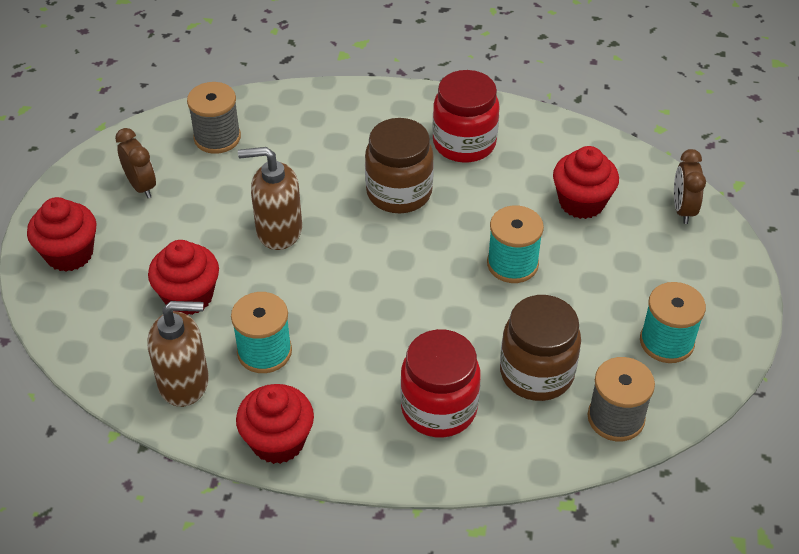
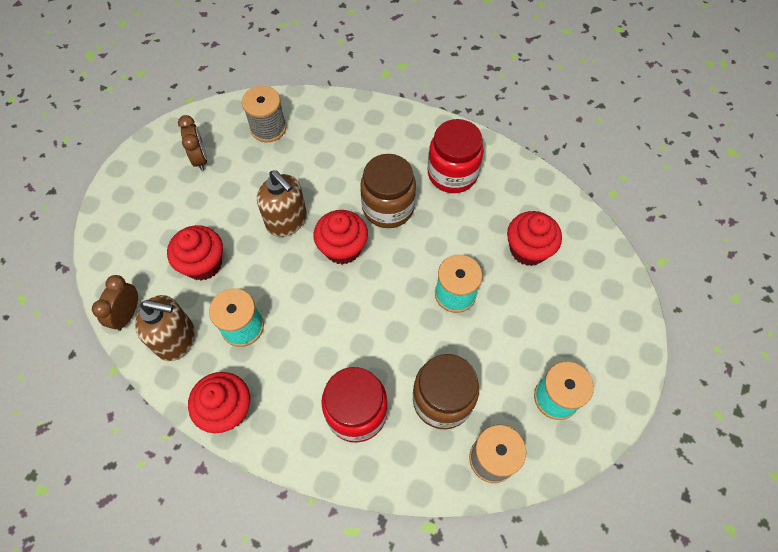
camera: 15 degrees right, 15 degrees up
(69, 254) = (131, 206): red cupcake -> red cupcake (342, 248)
(278, 231) = (287, 221): brown soap dispenser -> brown soap dispenser turned 150 degrees counterclockwise
(683, 209) = (608, 275): brown clock -> brown clock (127, 314)

